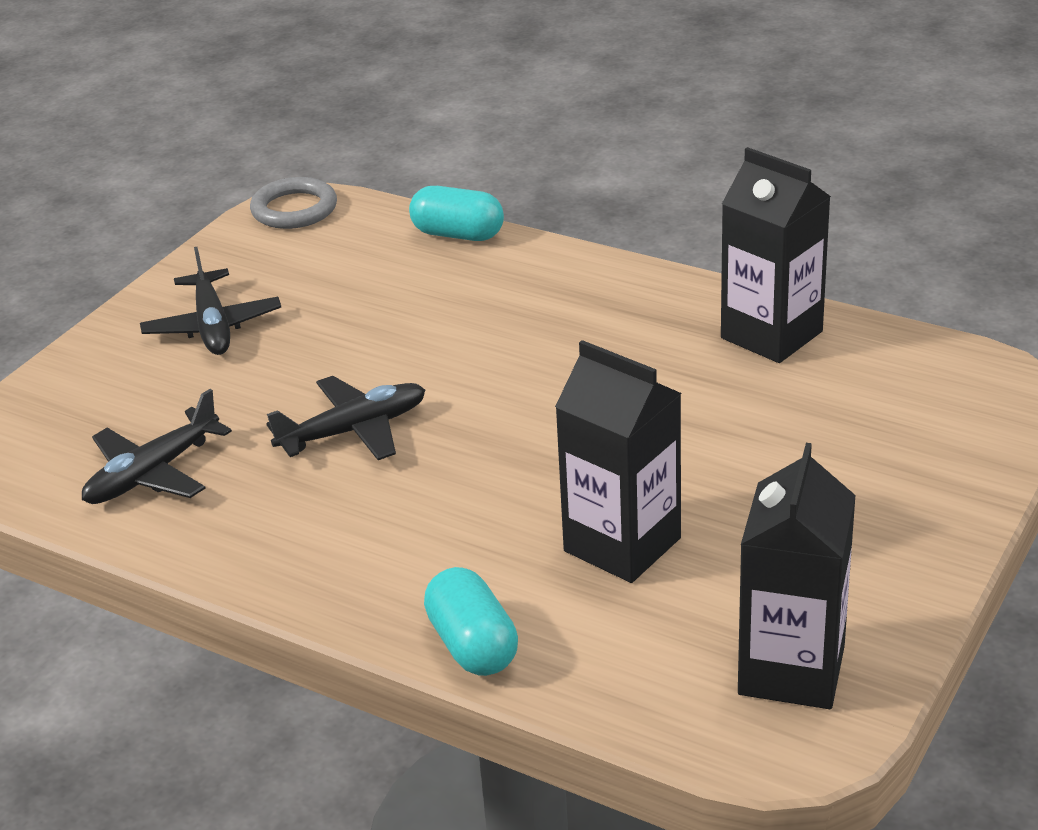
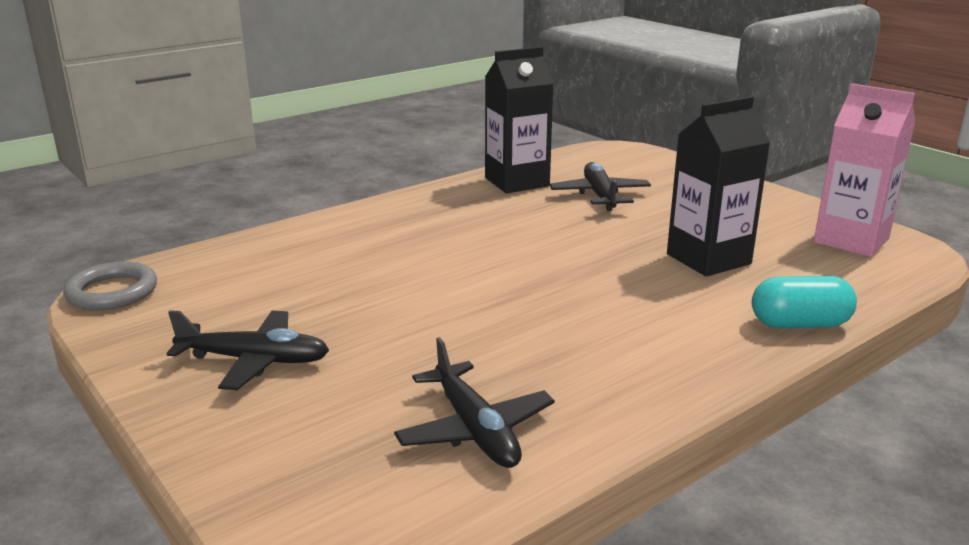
camera: 70 degrees left, 10 degrees down
(354, 430) = (496, 322): black plane -> black plane (600, 196)
(458, 234) = (264, 239): turquoise capsule -> none
(791, 670) = (851, 240): black carton -> pink carton

